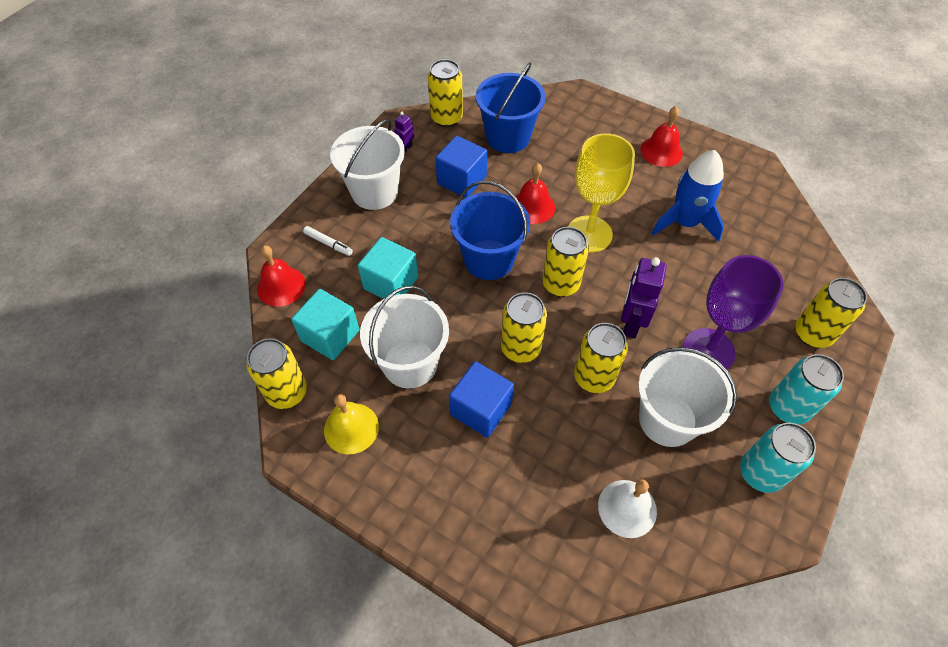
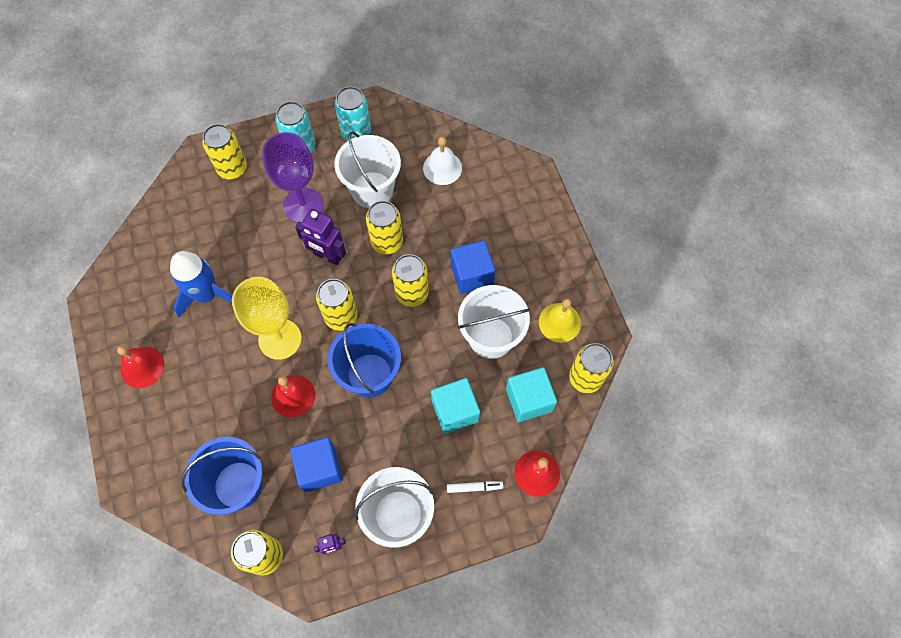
camera: 140 degrees left, 10 degrees up
(328, 243) = (474, 487): white marker -> white marker turned 105 degrees clockwise
(631, 323) = (327, 256): purple robot -> purple robot turned 60 degrees clockwise

